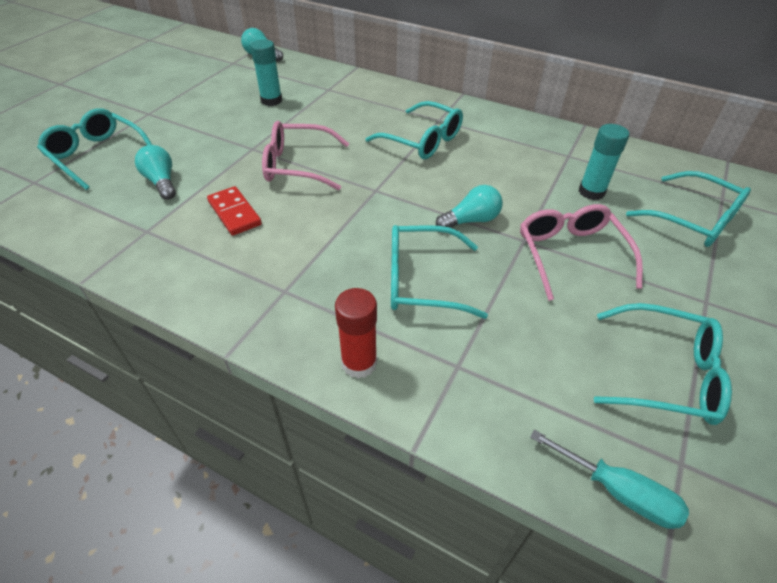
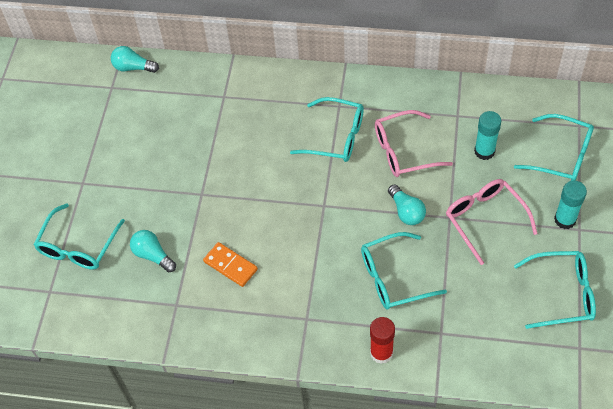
camera: 15 degrees left, 10 degrees up
(97, 155) = (78, 246): turquoise glasses -> turquoise glasses turned 90 degrees counterclockwise
(234, 213) = (230, 266): red domino -> orange domino
(271, 100) = (181, 129): turquoise glue stick -> turquoise glue stick (565, 220)
(298, 165) = (250, 200): pink glasses -> pink glasses (404, 151)
(471, 220) = (406, 211): turquoise light bulb -> turquoise light bulb turned 105 degrees clockwise
(618, 492) = (550, 376): turquoise screwdriver -> none

